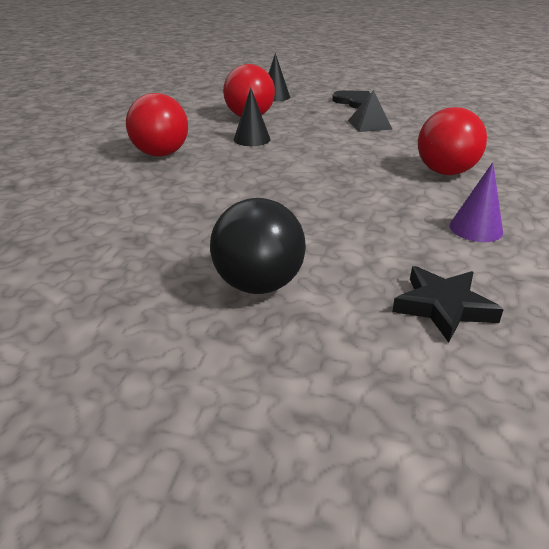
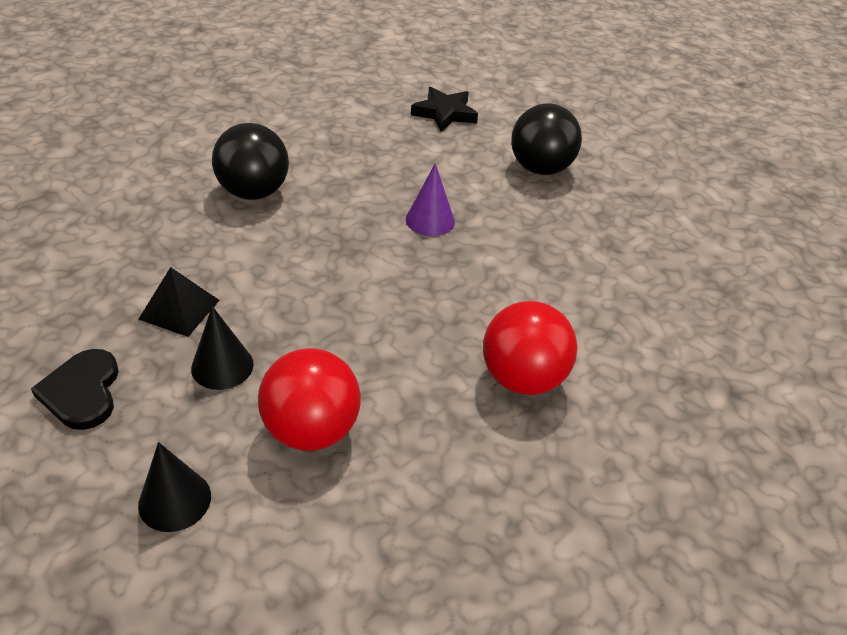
camera: 150 degrees left, 10 degrees up
(252, 139) = (375, 355): black cone -> black cone (222, 366)
(445, 172) = (253, 192): red ball -> black ball
(475, 228) = (338, 138): purple cone -> purple cone (430, 220)

